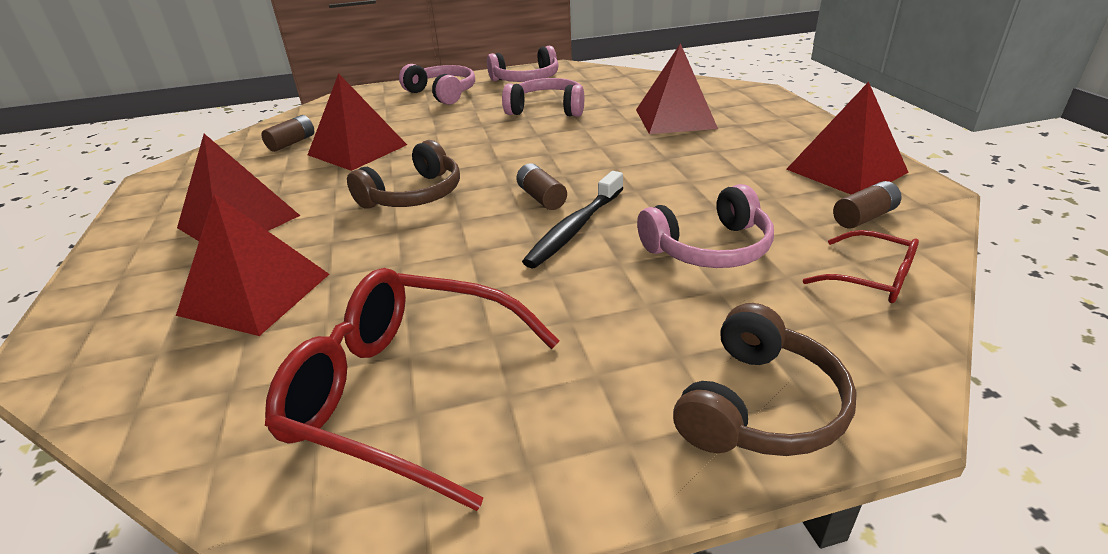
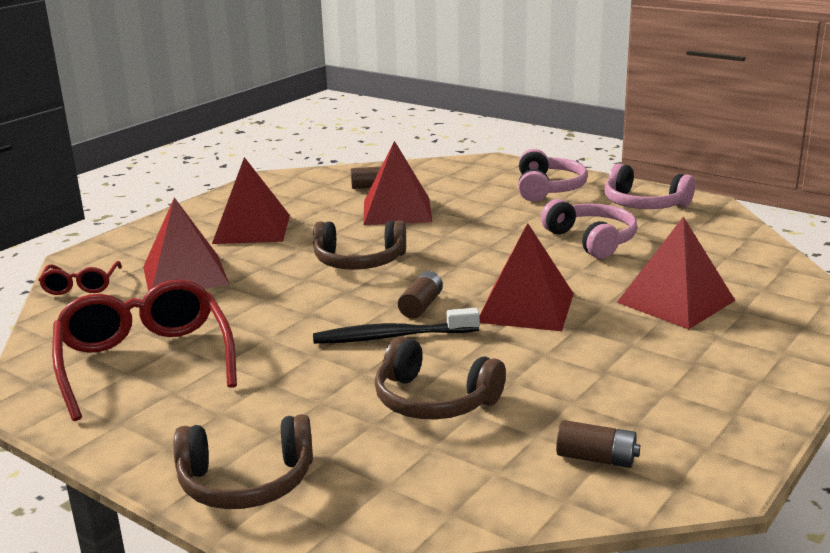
camera: 50 degrees right, 10 degrees down
(709, 248) = (434, 400): pink headphones -> brown headphones
(846, 170) = (695, 424): red pyramid -> red pyramid (526, 307)
(871, 278) = (478, 488): red glasses -> red glasses (81, 286)

